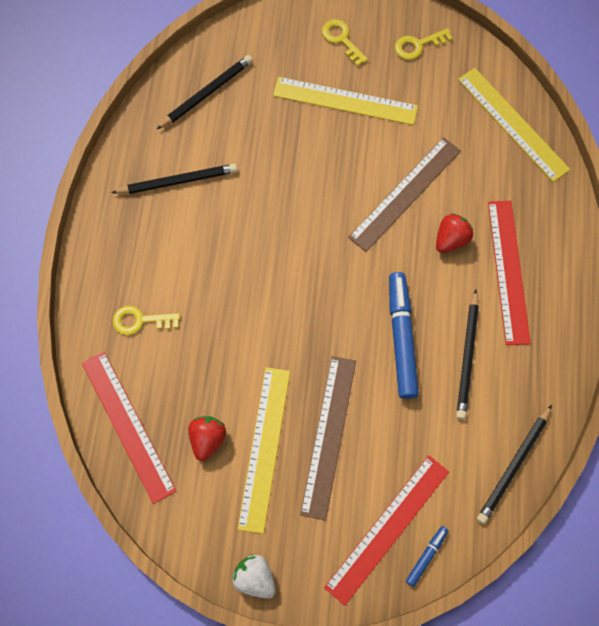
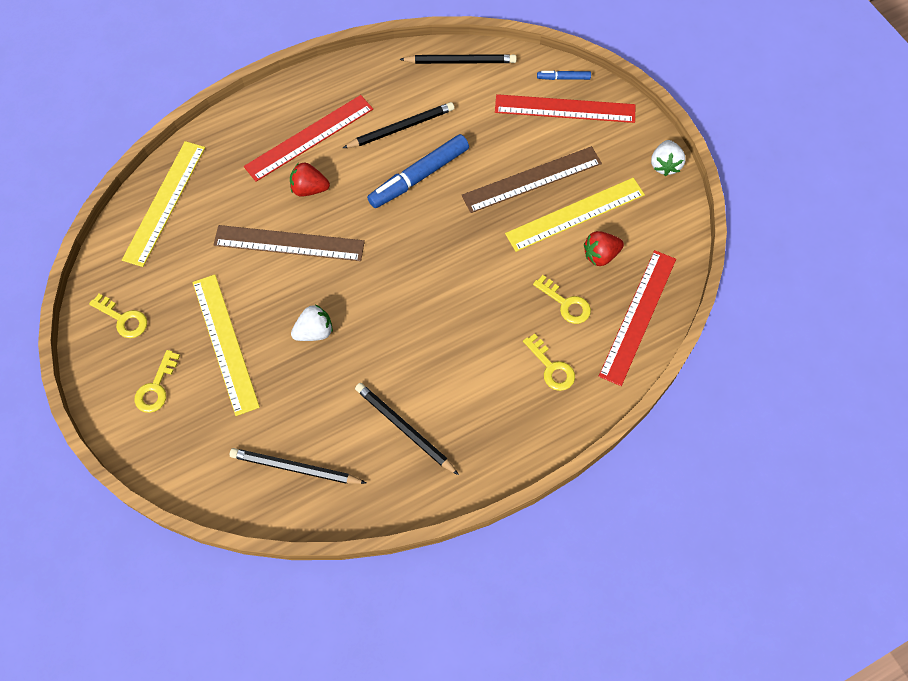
camera: 125 degrees left, 5 degrees down
(185, 374) = (566, 303): none -> yellow key
(308, 166) = (314, 331): none -> white strawberry

